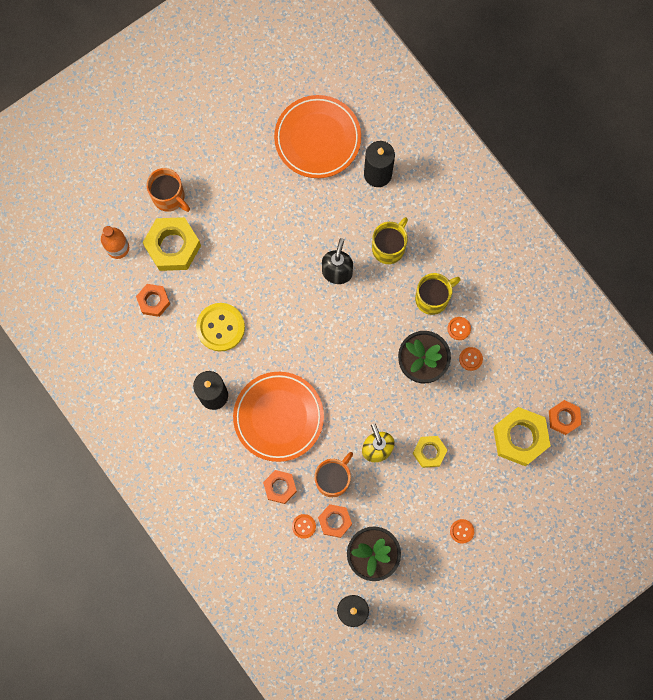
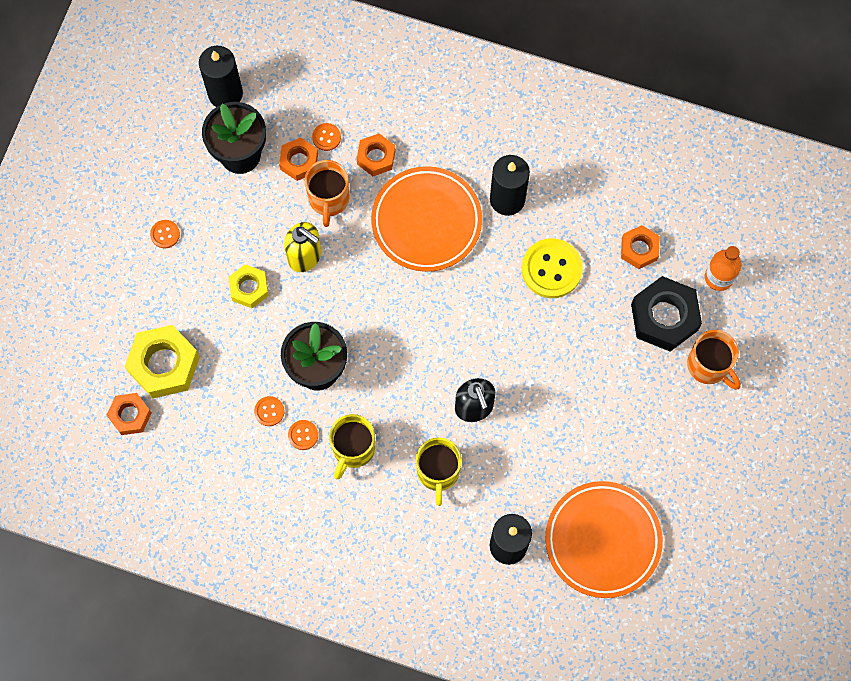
camera: 145 degrees right, 5 degrees down
(169, 197) = (709, 366): orange mug -> orange mug turned 135 degrees counterclockwise
(173, 246) = (664, 317): yellow nut -> black nut

